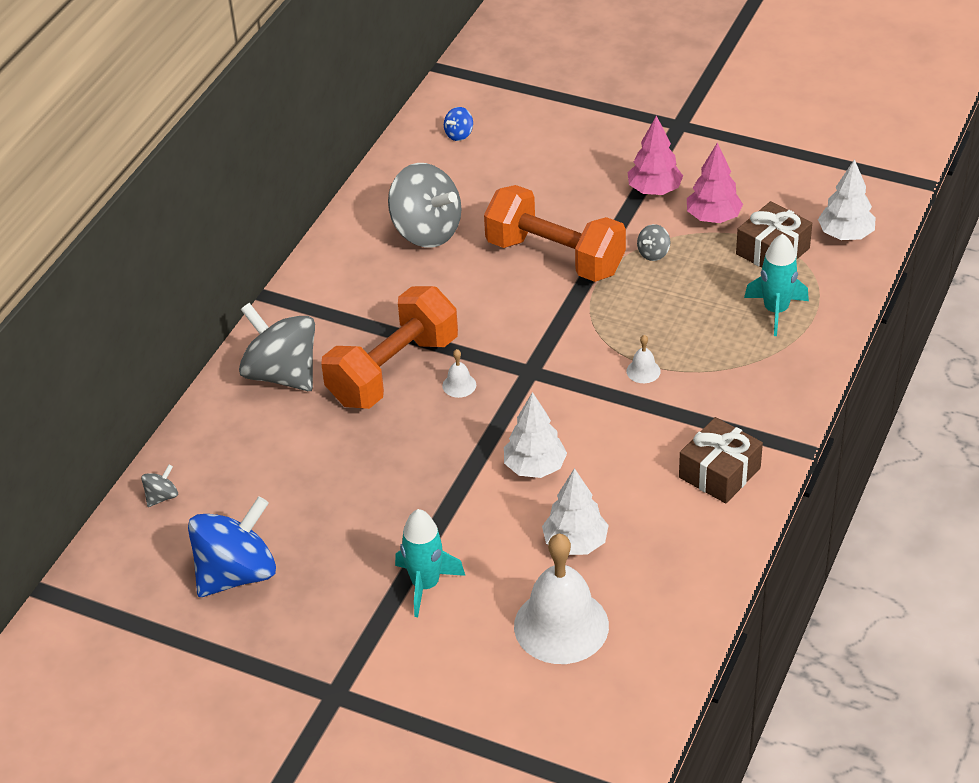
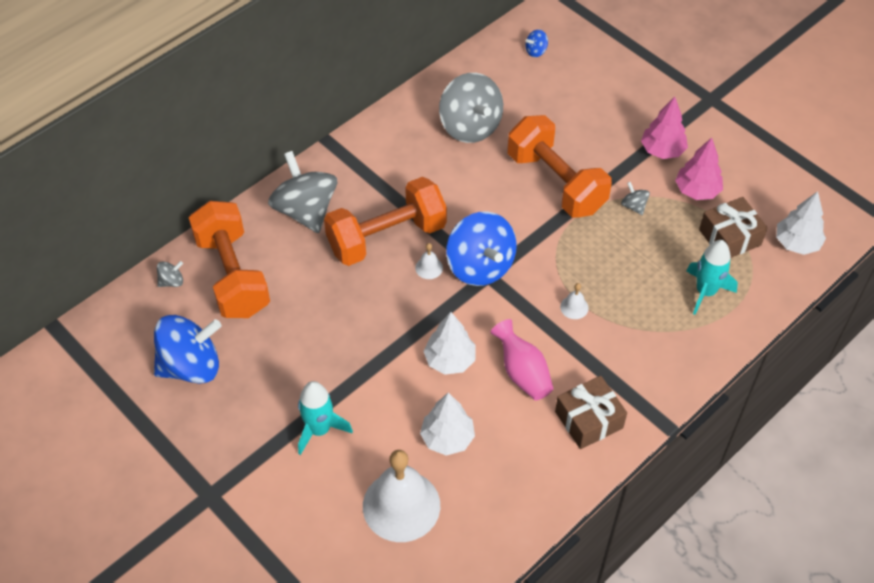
camera: 20 degrees right, 10 degrees up
(232, 466) = (233, 275): none -> orange dumbbell
(516, 365) = (480, 266): none -> blue spinning top
(622, 452) = (522, 372): none -> pink vase
(653, 253) = (633, 206): grey spinning top -> grey spinning top turned 90 degrees clockwise

